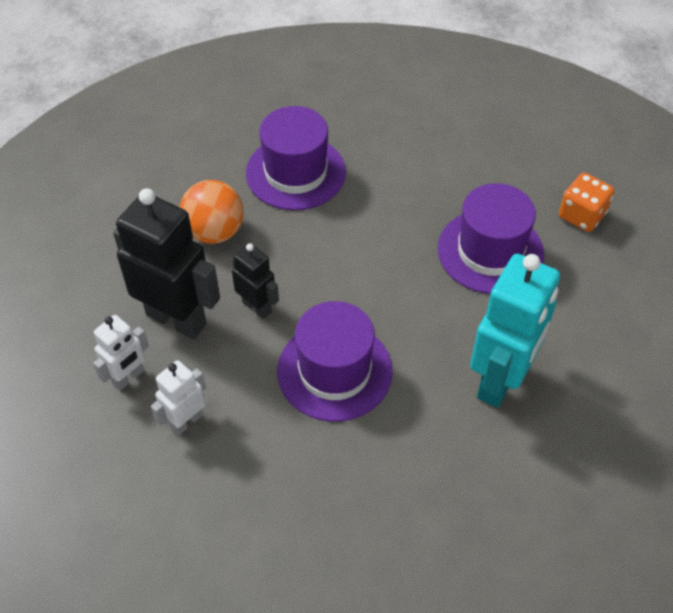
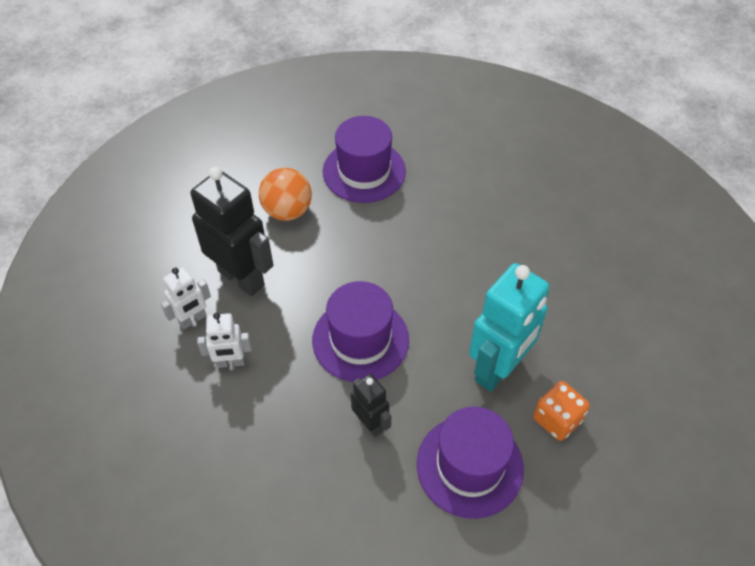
camera: 10 degrees right, 0 degrees up
(186, 421) = (231, 362): white robot -> white robot turned 150 degrees counterclockwise
(257, 307) = (308, 277): black robot -> black robot (370, 423)
(490, 251) = (512, 259): purple hat -> purple hat (470, 466)
(581, 215) = (598, 239): orange dice -> orange dice (557, 419)

